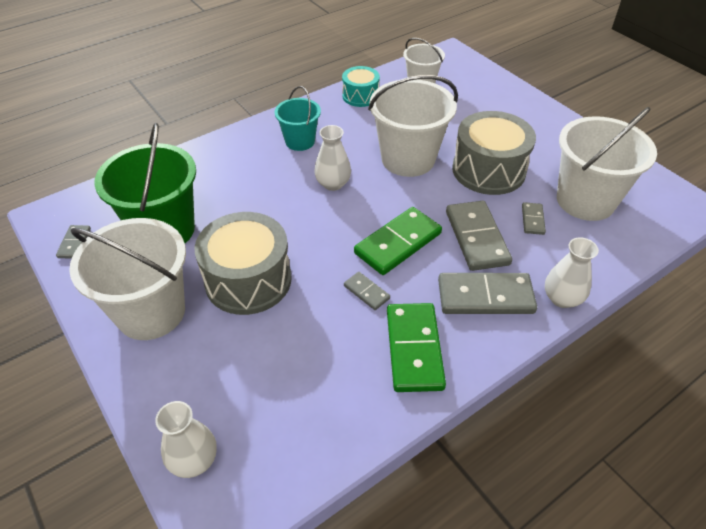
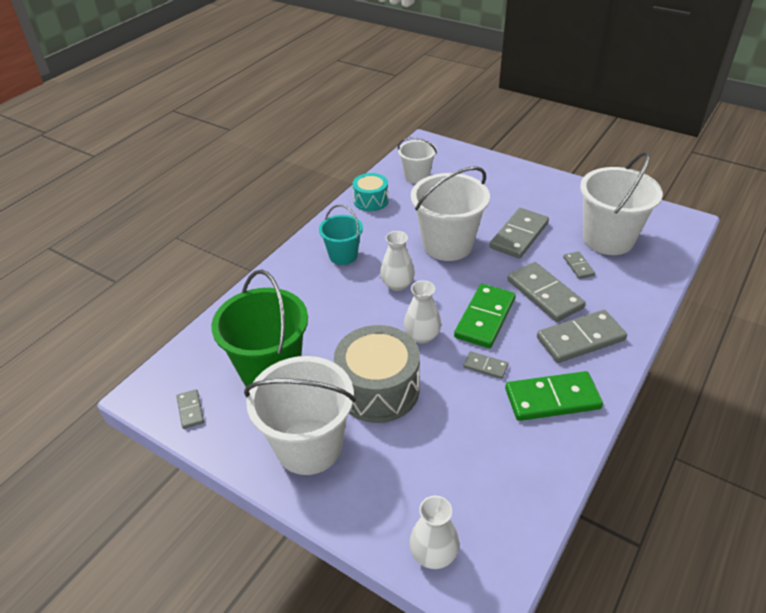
camera: 20 degrees left, 5 degrees down
(414, 349) = (552, 399): green domino -> green domino turned 75 degrees counterclockwise
(488, 170) = (519, 235): grey drum -> grey domino
(562, 298) = (637, 321): white vase -> white vase (422, 336)

